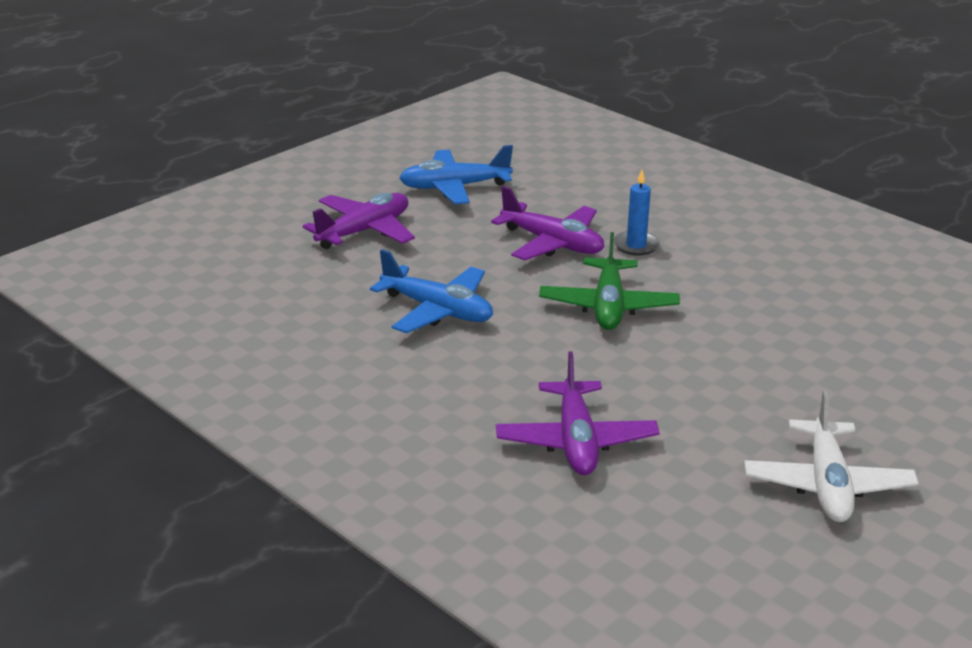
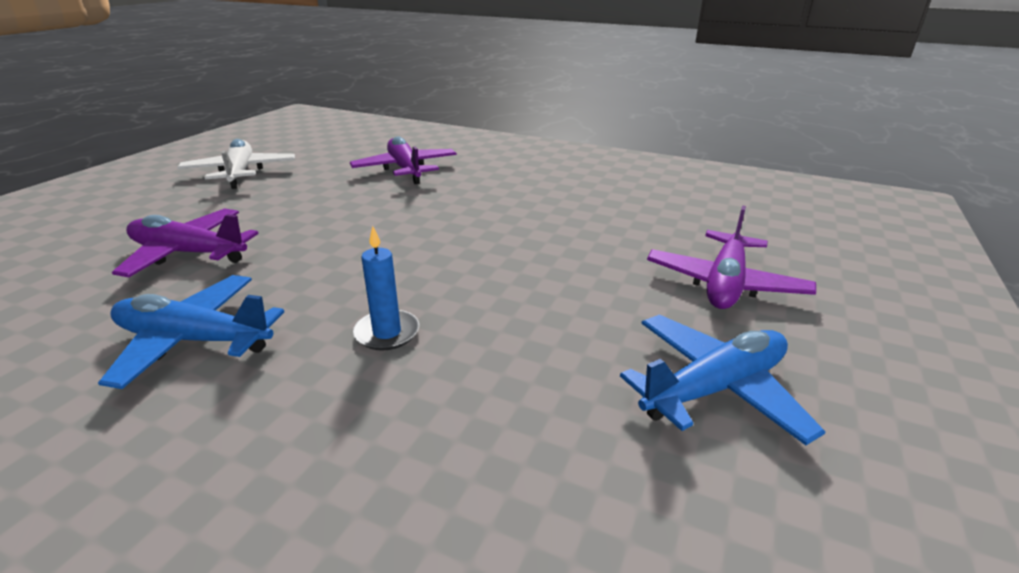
camera: 160 degrees right, 0 degrees up
(437, 310) = (560, 222): blue plane -> blue plane (194, 340)
(552, 243) = (498, 313): purple plane -> purple plane (189, 253)
(608, 306) = (405, 251): green plane -> none

